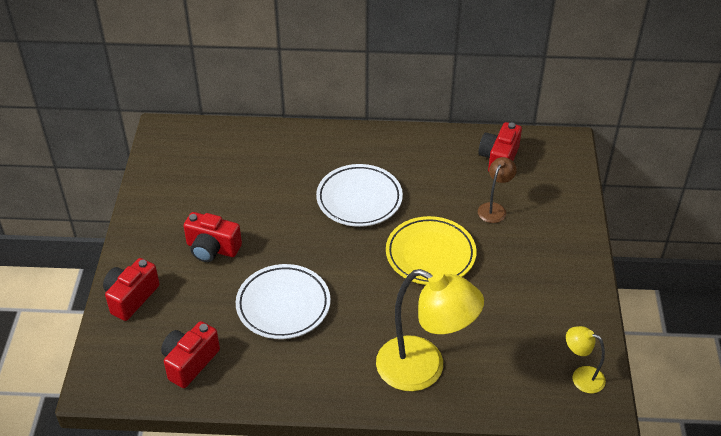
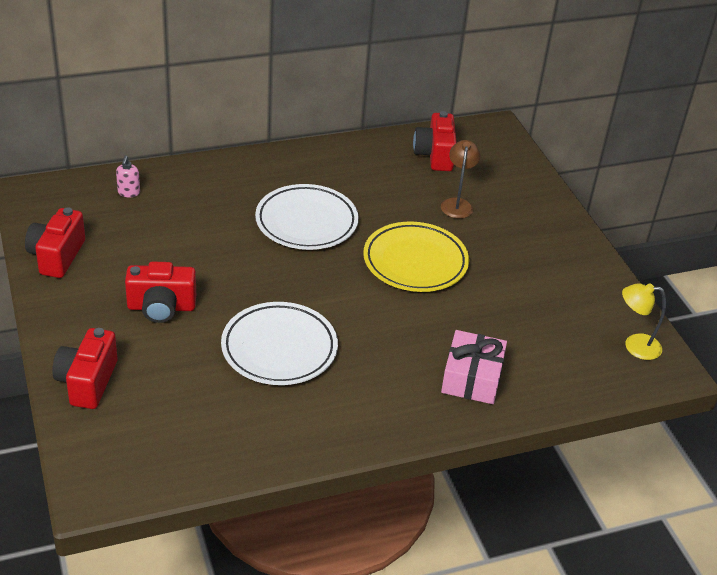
camera: 25 degrees left, 5 degrees down
(190, 362) = (200, 435): red camera -> red camera (57, 256)
(234, 144) = (129, 193): none -> pink soap dispenser
(424, 369) = (472, 378): yellow lamp -> pink gift

